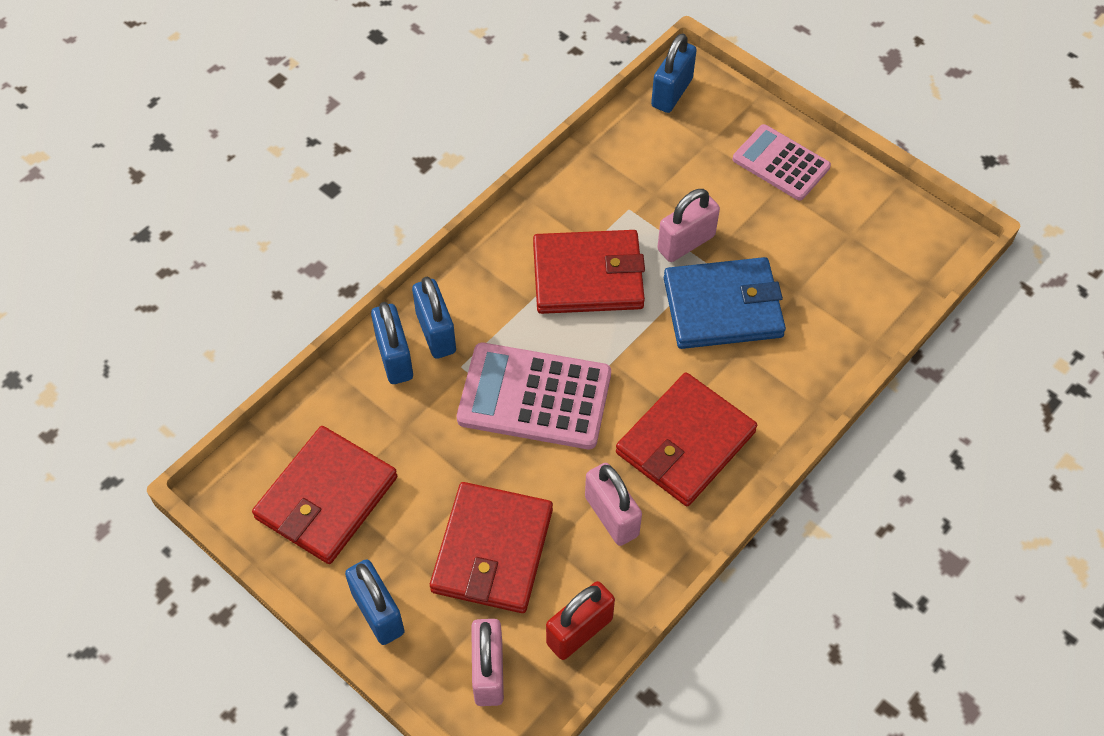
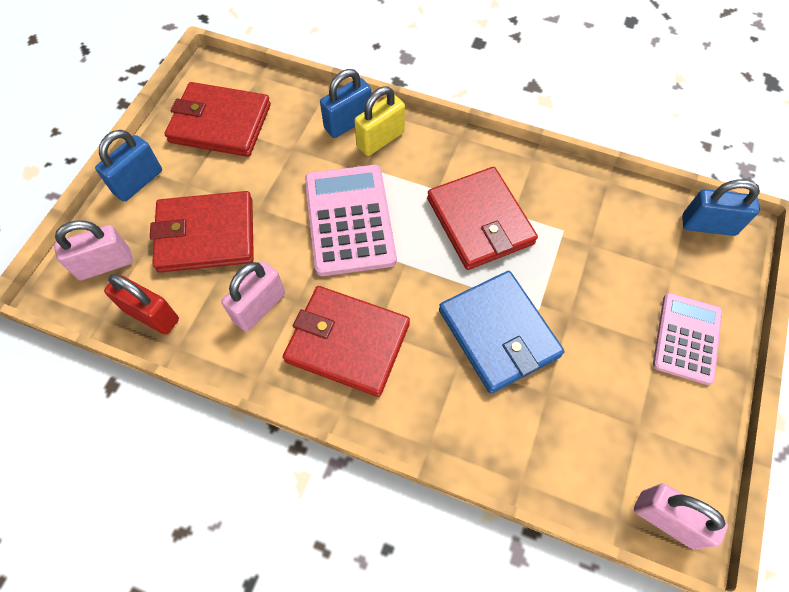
camera: 70 degrees right, 5 degrees up
(436, 333) = (380, 140): blue padlock -> yellow padlock
(686, 243) = (551, 284): pink padlock -> pink padlock (666, 519)

